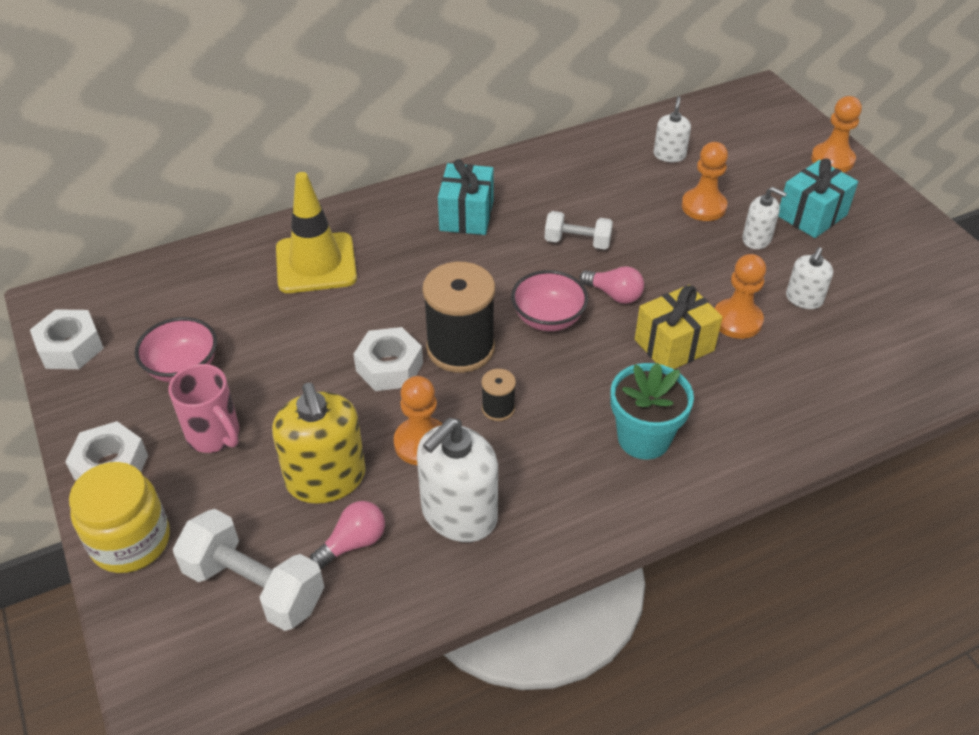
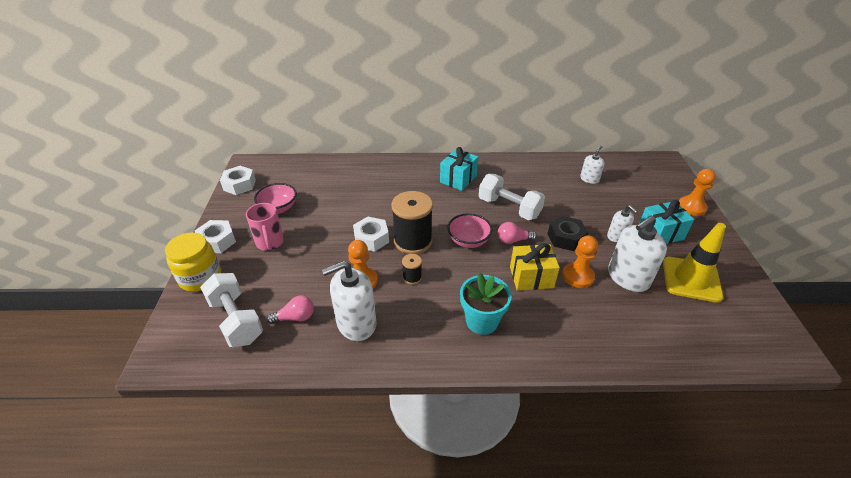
camera: 25 degrees right, 5 degrees down
(316, 263) = (370, 180): yellow traffic cone -> yellow traffic cone (691, 279)
(326, 478) = (304, 281): yellow soap dispenser -> none
(577, 242) = (509, 208): white dumbbell -> white dumbbell, size x1.63
(614, 294) = (513, 240): pink light bulb -> pink light bulb turned 120 degrees clockwise
(688, 265) = (566, 238): none -> black nut
(703, 206) = (594, 210): orange pawn -> none
(804, 299) = (628, 277): white soap dispenser -> white soap dispenser, size x1.83

